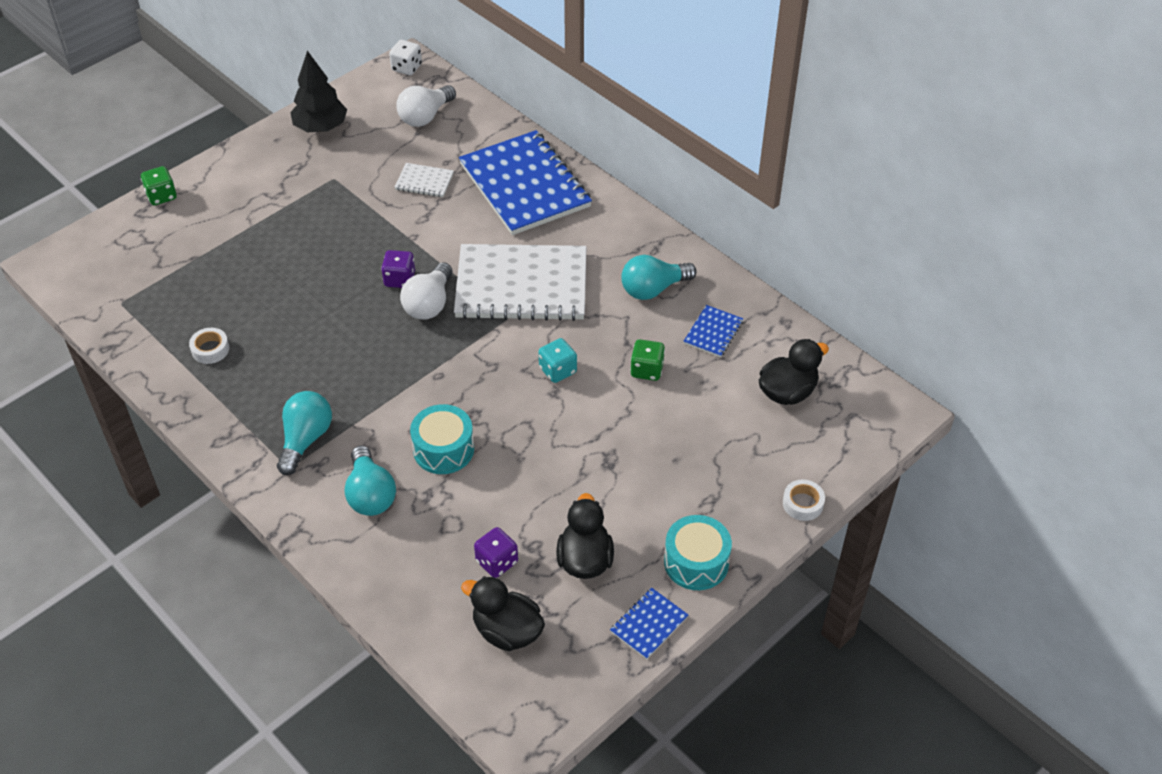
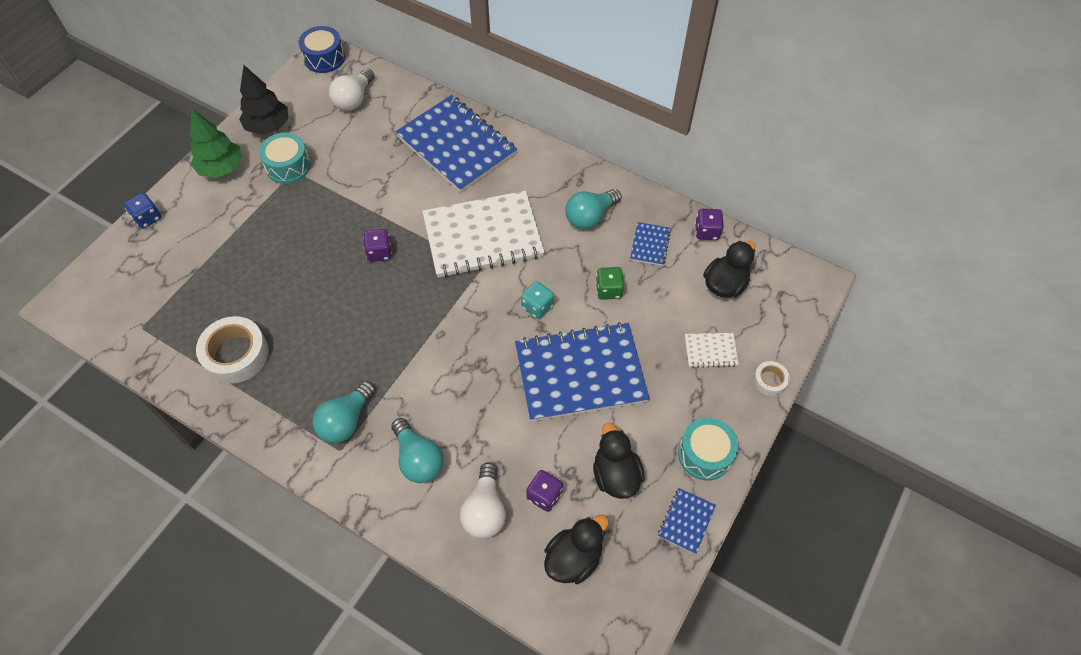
camera: 15 degrees left, 10 degrees up
(161, 196) = (147, 218): green dice -> blue dice
(210, 349) = (236, 354): white tape -> white tape, size x1.95
(256, 161) = (221, 168): none -> green tree
(305, 439) = (346, 421): turquoise light bulb -> turquoise light bulb turned 150 degrees counterclockwise
(406, 68) = (324, 58): white dice -> blue drum
(424, 181) = (372, 158): white notebook -> white notebook (710, 351)
(429, 304) = (412, 270): white light bulb -> white light bulb (485, 510)
(443, 449) = (466, 402): turquoise drum -> turquoise drum (288, 166)
(507, 631) = (573, 558): black duck -> black duck turned 120 degrees clockwise
(582, 448) = (580, 373): none -> blue notebook
(787, 332) = (707, 232): none -> purple dice

